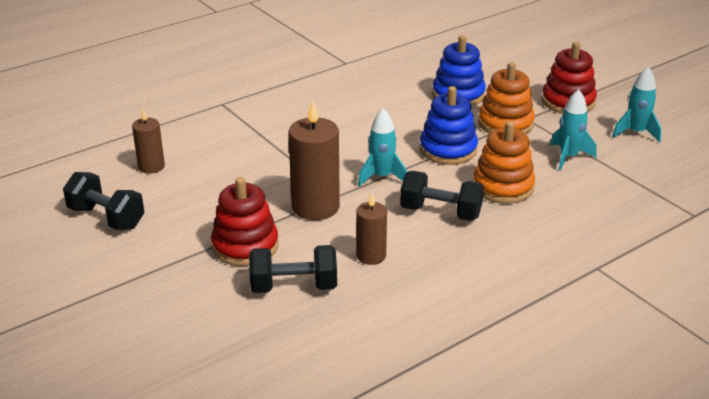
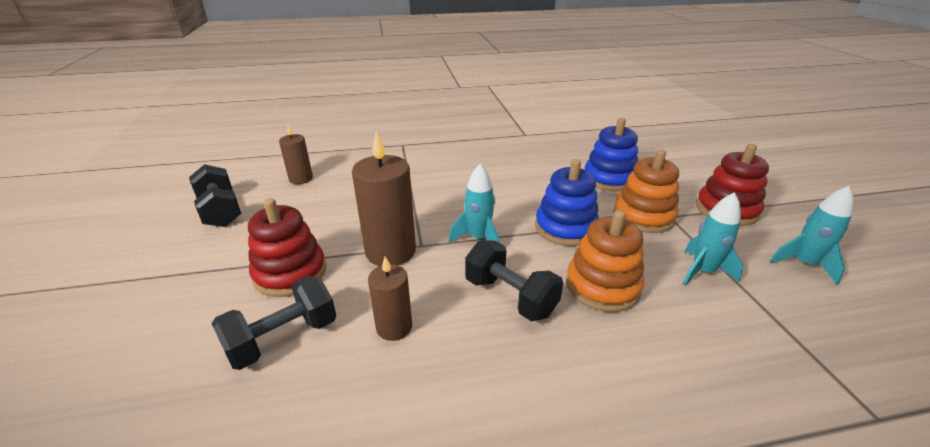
camera: 25 degrees right, 0 degrees up
(294, 287) = (283, 338): black dumbbell -> black dumbbell turned 60 degrees counterclockwise

